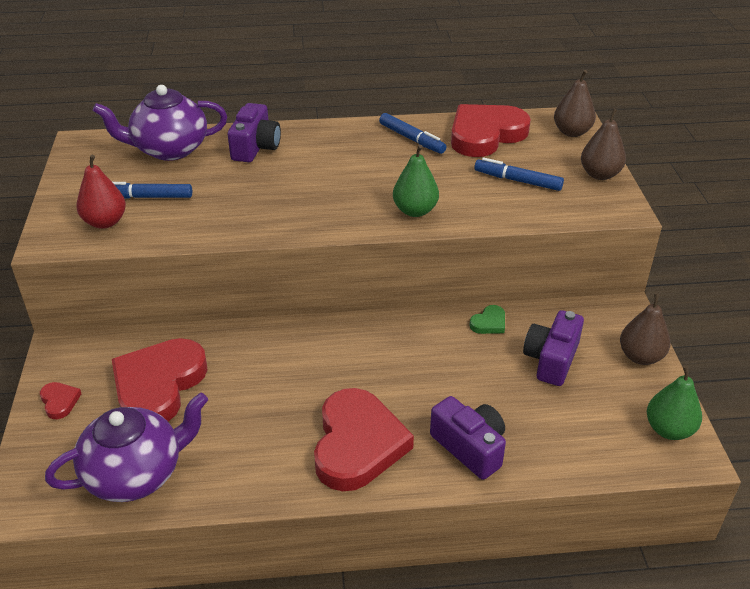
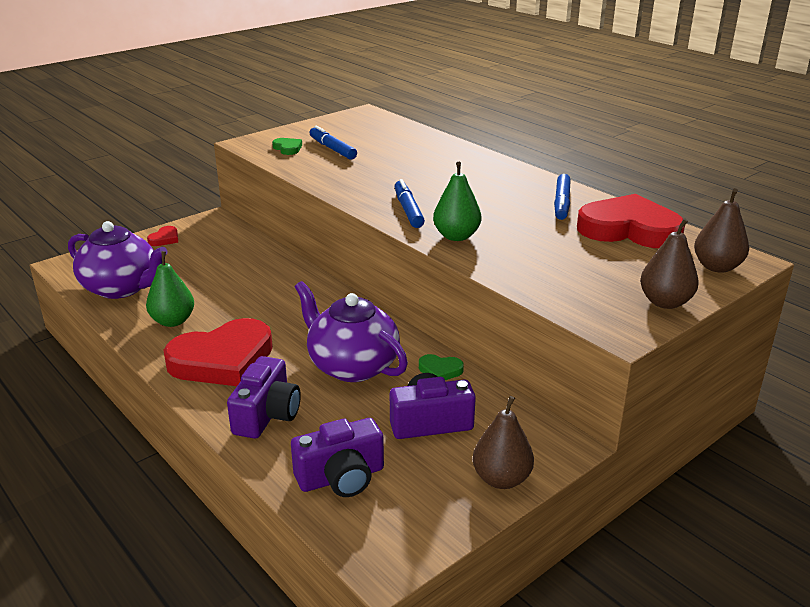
camera: 55 degrees right, 10 degrees down
(105, 222) = (288, 148): red pear -> green heart
(158, 385) = (210, 262): red heart -> none
(169, 149) = (398, 135): purple teapot -> purple teapot (352, 366)
(255, 147) = (447, 157): purple camera -> purple camera (341, 477)
(517, 181) = (578, 265): blue marker -> blue marker (408, 210)
(669, 429) = (407, 533): green pear -> green pear (173, 321)

